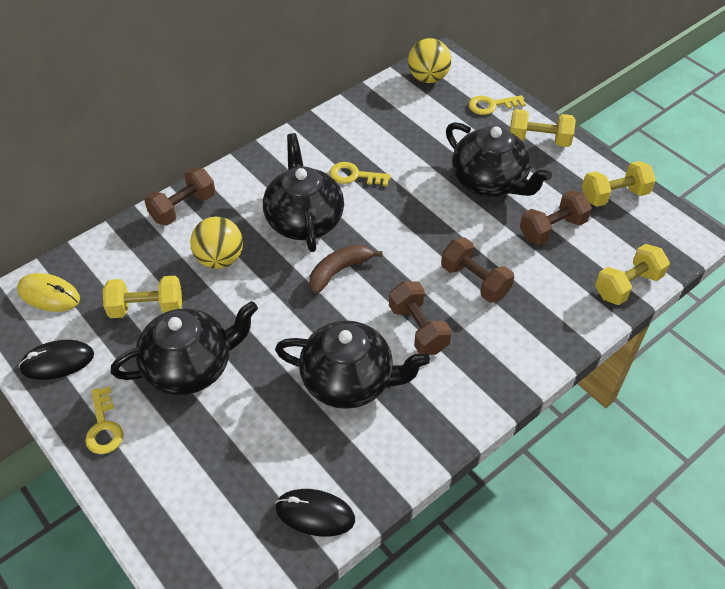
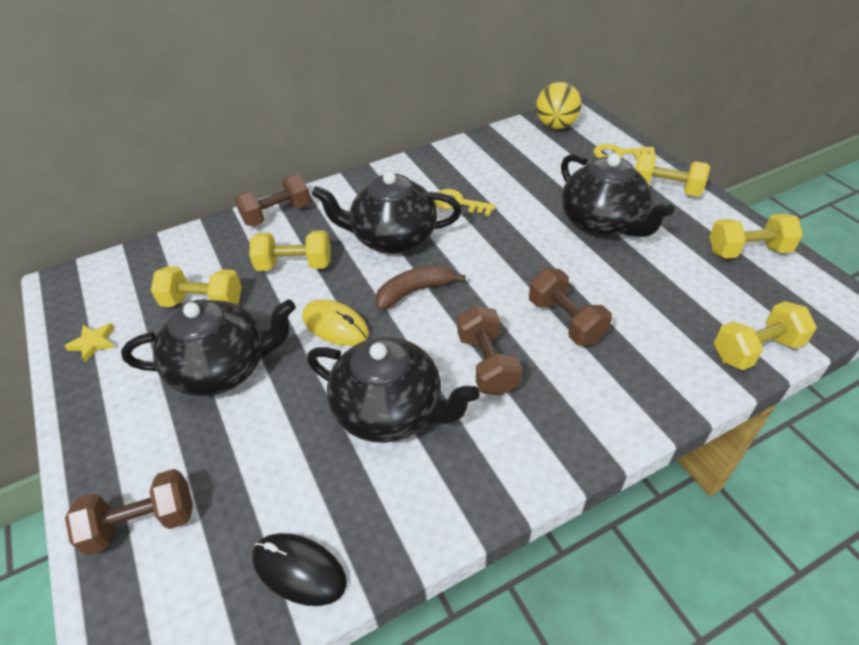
camera: 15 degrees right, 5 degrees down
(49, 295) = (116, 278): yellow mouse -> yellow mouse (335, 325)
(57, 362) = (93, 343): black mouse -> yellow star
(103, 427) = (106, 418): yellow key -> none
(220, 259) = (294, 265): yellow ball -> yellow dumbbell
(304, 220) = (393, 238): black teapot -> black teapot turned 90 degrees counterclockwise
(552, 229) = (668, 277): brown dumbbell -> brown dumbbell (142, 523)

